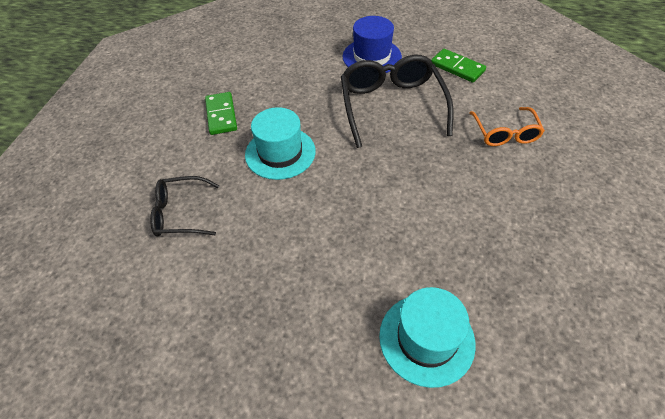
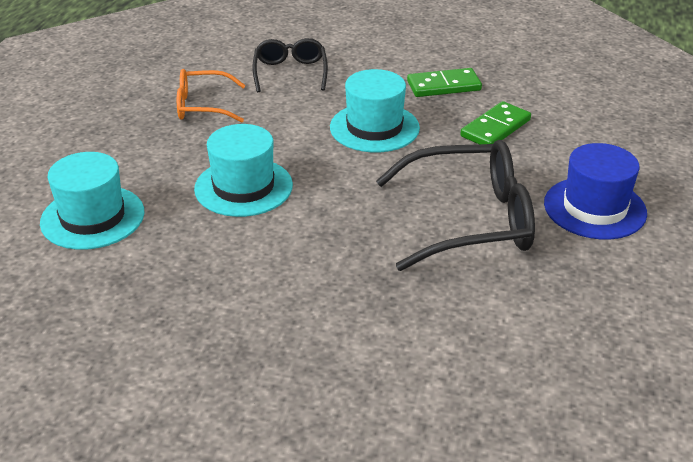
camera: 90 degrees right, 15 degrees down
(367, 229) = (243, 187): none -> turquoise hat
(457, 68) = (581, 302): green domino -> green domino (495, 128)
(505, 133) = (405, 333): orange glasses -> orange glasses (202, 106)

